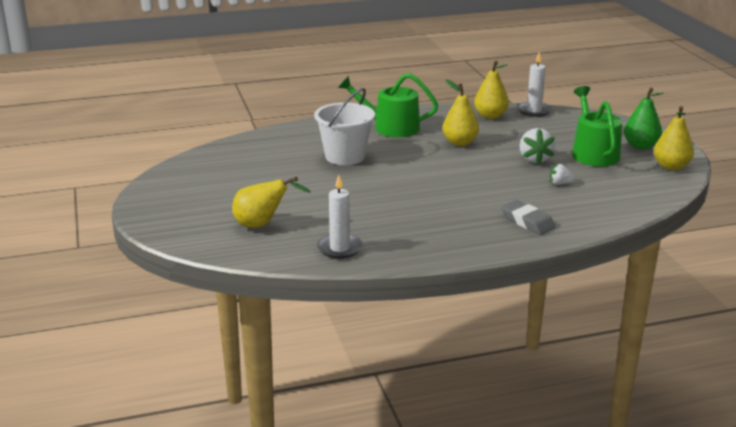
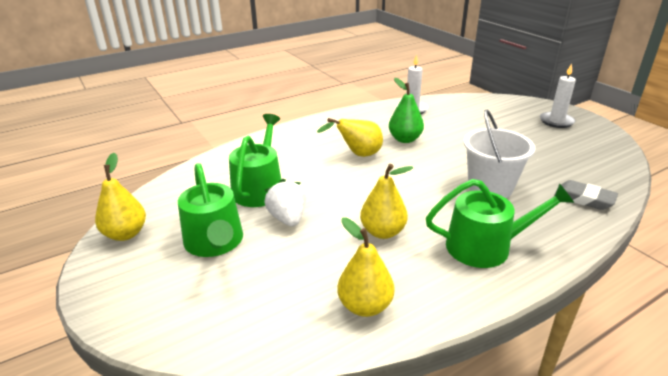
camera: 165 degrees right, 5 degrees up
(262, 225) = (479, 116): yellow pear -> yellow pear (358, 155)
(527, 221) = (288, 145): grey eraser -> grey eraser (584, 199)
(534, 111) = (297, 339): white candle -> white candle (556, 121)
(560, 184) = (259, 187): white strawberry -> green watering can
(640, 146) = (146, 269): green pear -> green pear (405, 139)

